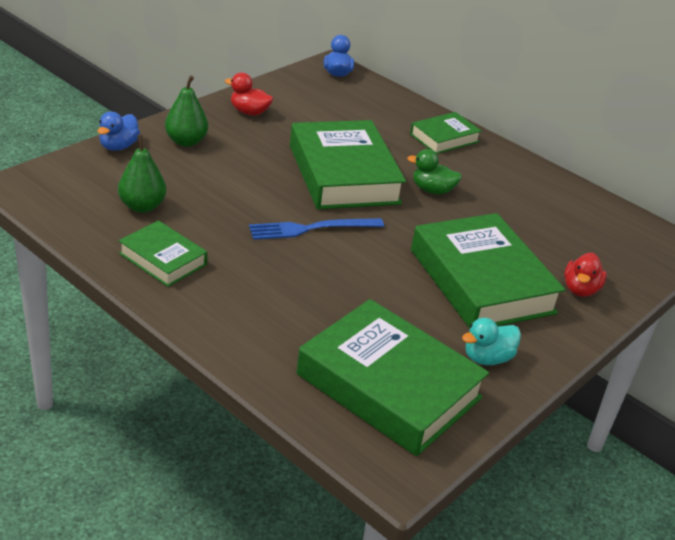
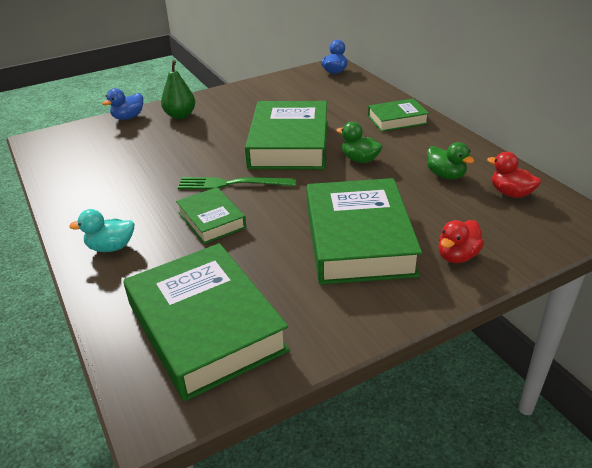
camera: 25 degrees right, 0 degrees up
(142, 206) = (111, 159): green pear -> none
(163, 259) = (96, 199): green book -> green book (211, 220)
(249, 112) = (244, 97): red duck -> red duck (511, 193)
(311, 229) = (232, 184): blue fork -> green fork
(487, 358) = (319, 312): turquoise duck -> turquoise duck (111, 247)
(527, 204) = (446, 175): none -> green duck

